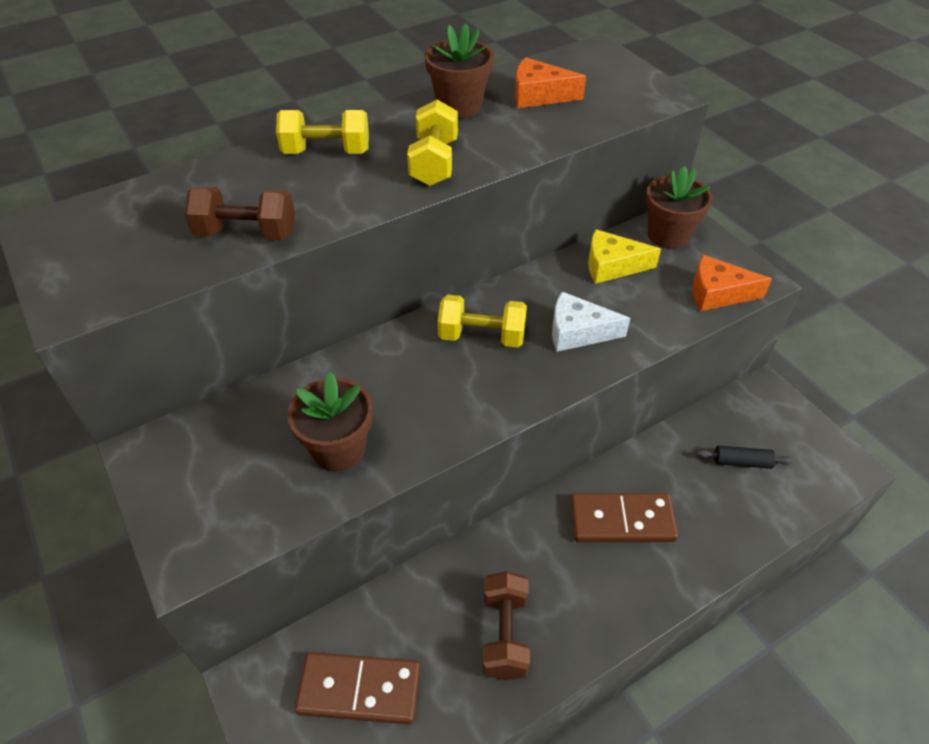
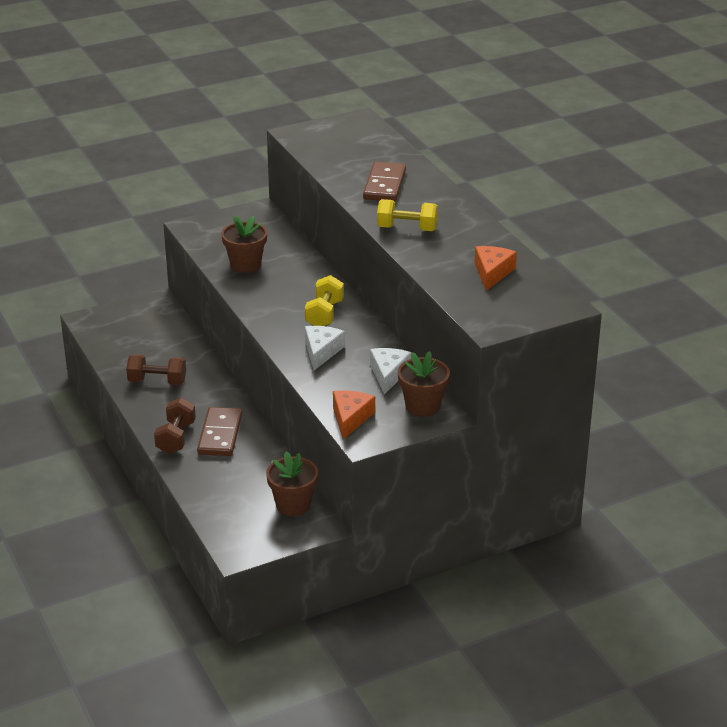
camera: 95 degrees right, 15 degrees down
(246, 233) = (343, 172): brown dumbbell -> brown dumbbell (176, 438)
(326, 152) = (423, 193): yellow dumbbell -> none
(359, 690) = (142, 333): brown domino -> brown domino (384, 185)
(459, 106) = (477, 240): brown flower pot -> brown flower pot (293, 505)
(612, 266) = (388, 374): yellow cheese -> white cheese
(741, 462) = (254, 498): black rolling pin -> none

